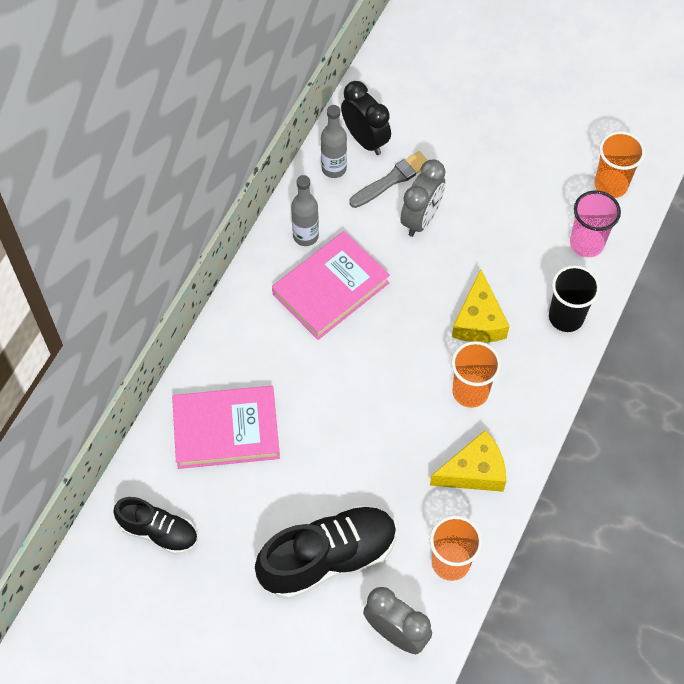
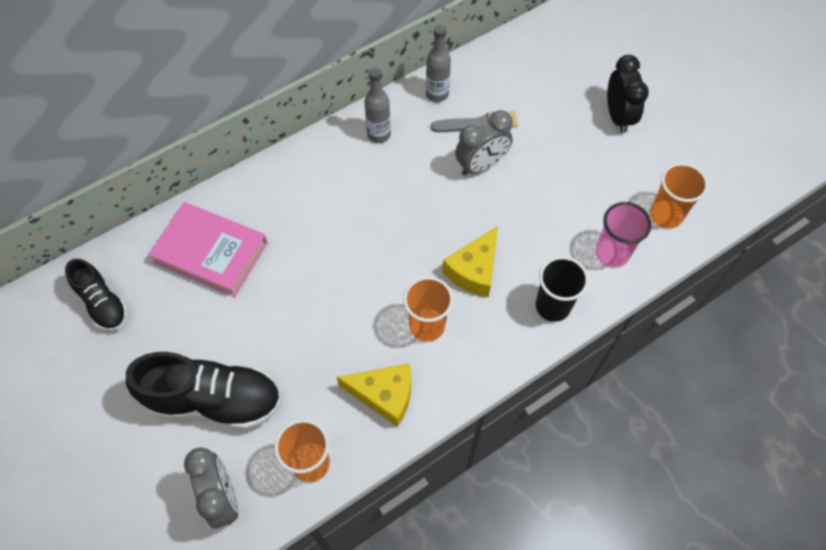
camera: 30 degrees right, 0 degrees up
(330, 288) = (370, 184): pink book -> none
(365, 140) = (477, 84): black clock -> black clock (618, 117)

